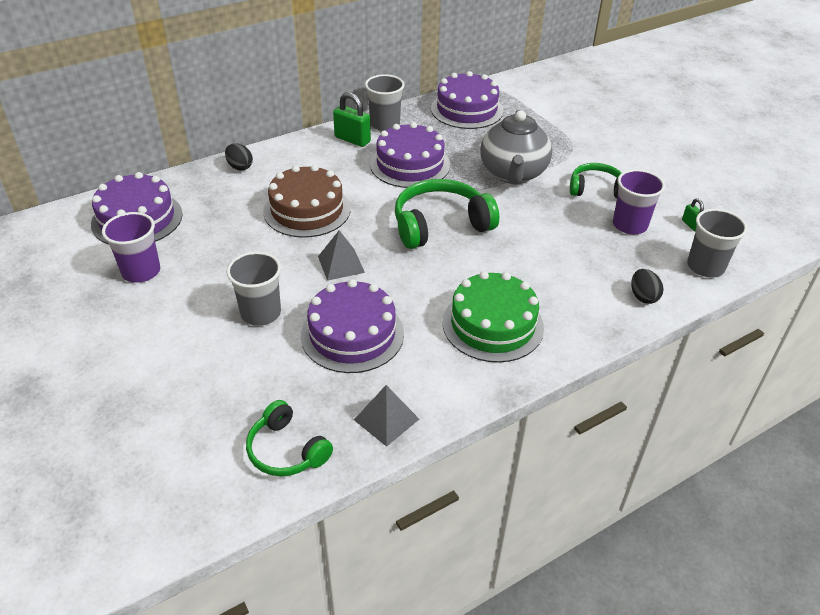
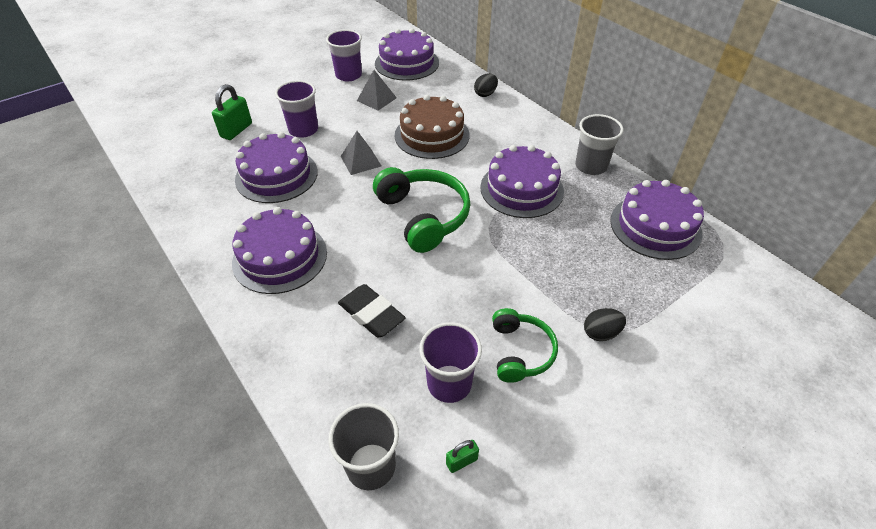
camera: 85 degrees right, 5 degrees up
(261, 313) = (303, 130): grey cup -> purple cup
(287, 450) = (171, 158): green headphones -> none
(352, 139) = (552, 148): green padlock -> green padlock (236, 130)
(386, 419) = (185, 200): grey pyramid -> grey pyramid (376, 99)
(492, 324) = (280, 257): green cake -> purple cake
(513, 174) = (529, 270): grey teapot -> none
(565, 262) = (371, 314): none -> black eraser
(643, 296) = (314, 385): black egg -> black egg (601, 333)

